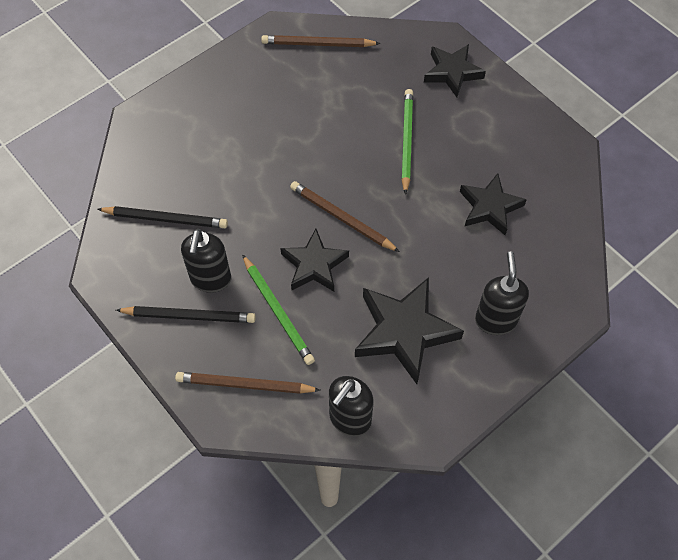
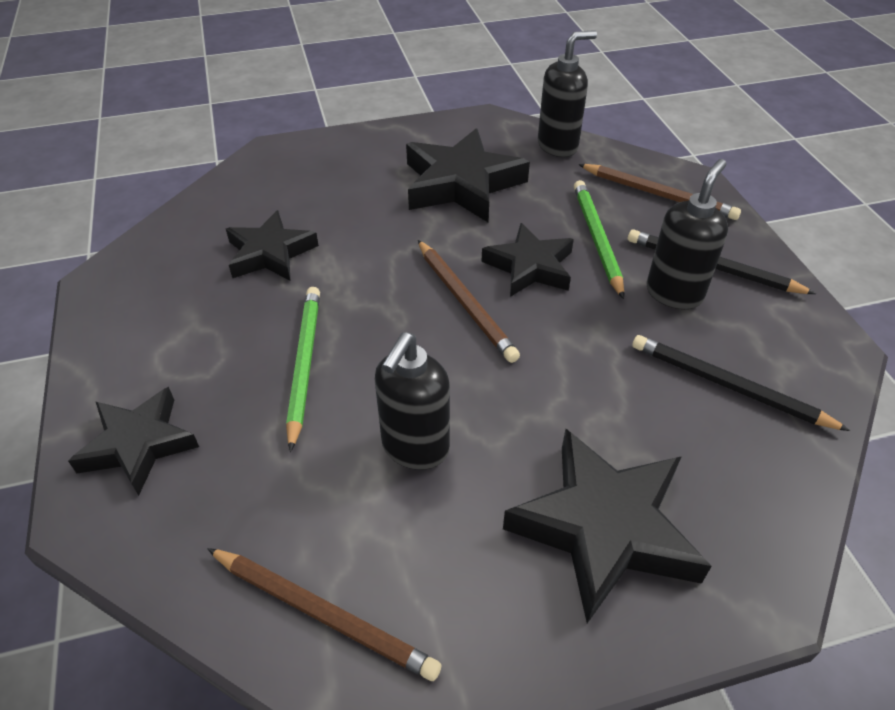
camera: 155 degrees left, 15 degrees down
(214, 118) = (604, 527): none -> black star
(407, 141) = (304, 364): green pencil -> green pencil turned 150 degrees clockwise
(495, 320) = (360, 166): black soap dispenser -> black soap dispenser (415, 448)

